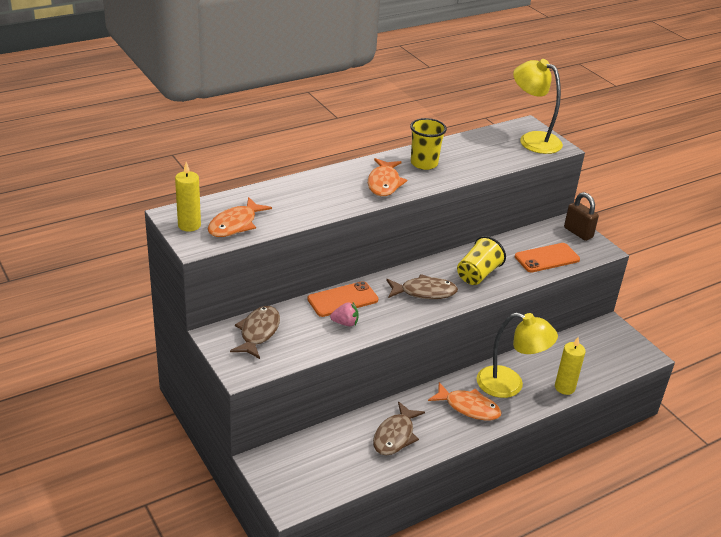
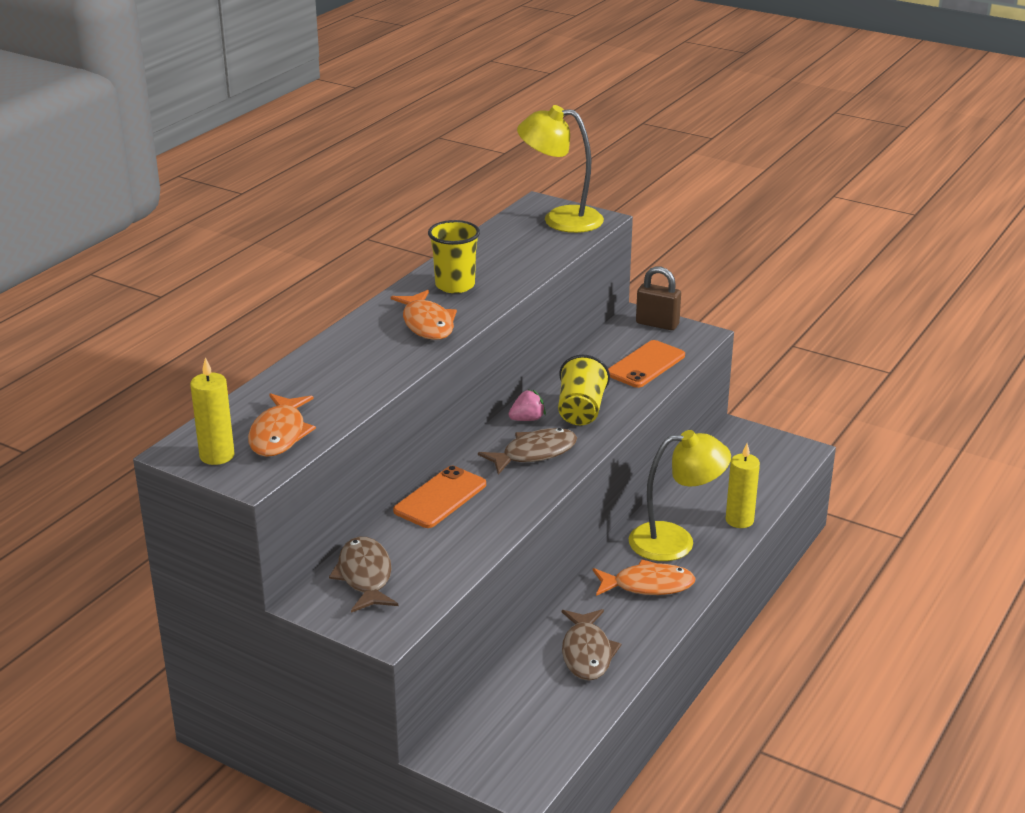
camera: 25 degrees left, 5 degrees down
(345, 323) = (467, 524): pink strawberry -> pink strawberry (527, 419)

